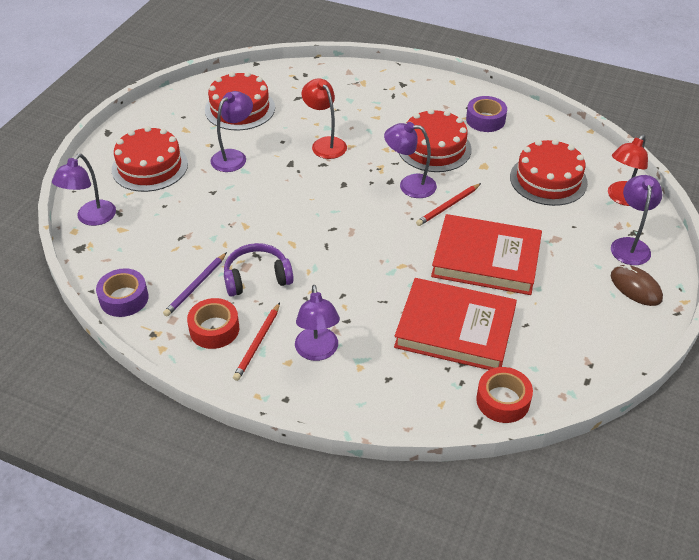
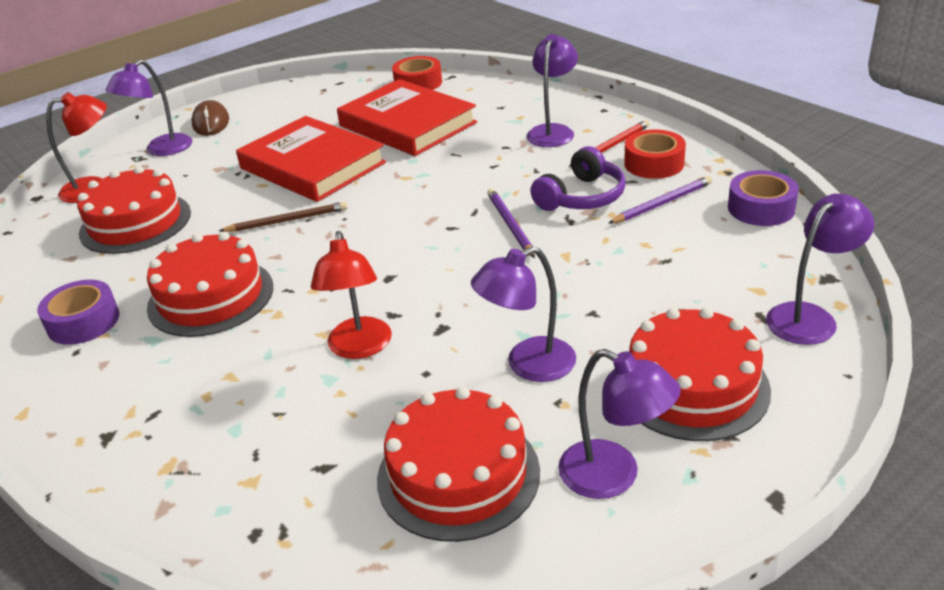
camera: 150 degrees left, 10 degrees down
(257, 278) = (581, 197): purple headphones -> purple headphones turned 60 degrees counterclockwise
(294, 240) = (510, 225): none -> purple pencil
(409, 185) = (304, 255): purple lamp -> purple lamp (613, 476)
(448, 206) = (287, 220): red pencil -> brown pencil

